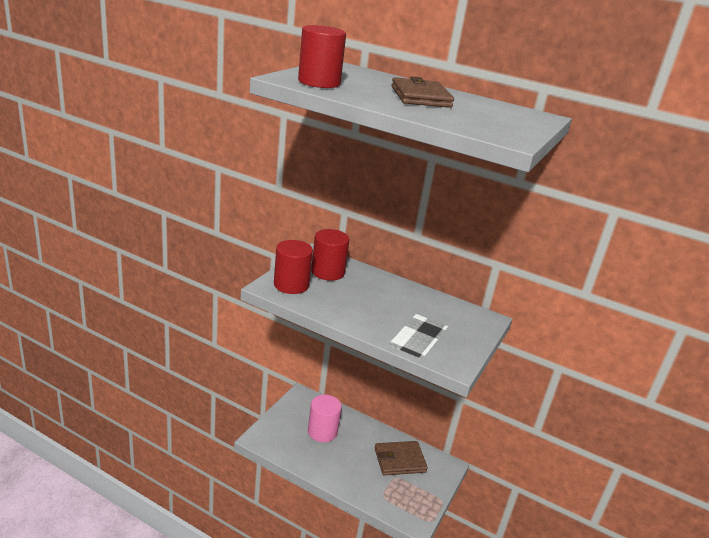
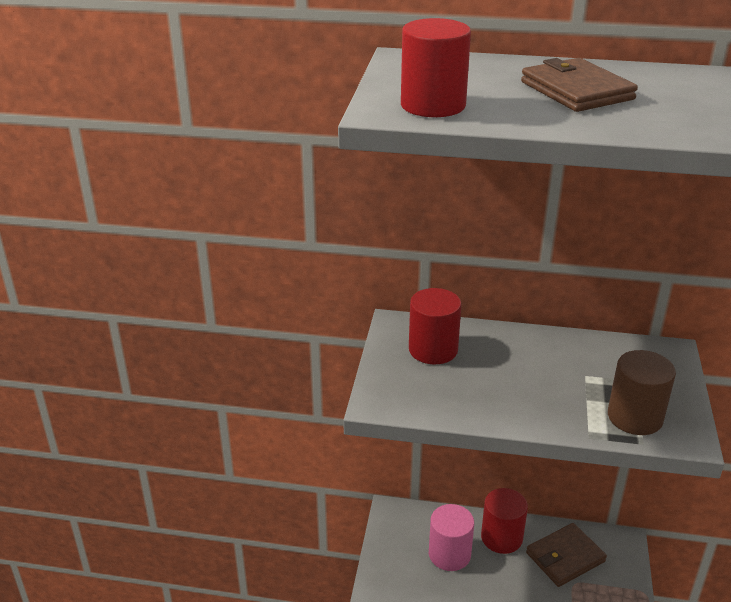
camera: 15 degrees left, 5 degrees up
(291, 285) = (403, 388): red cylinder -> red cylinder (501, 537)
(429, 343) = (635, 417): none -> brown cylinder

